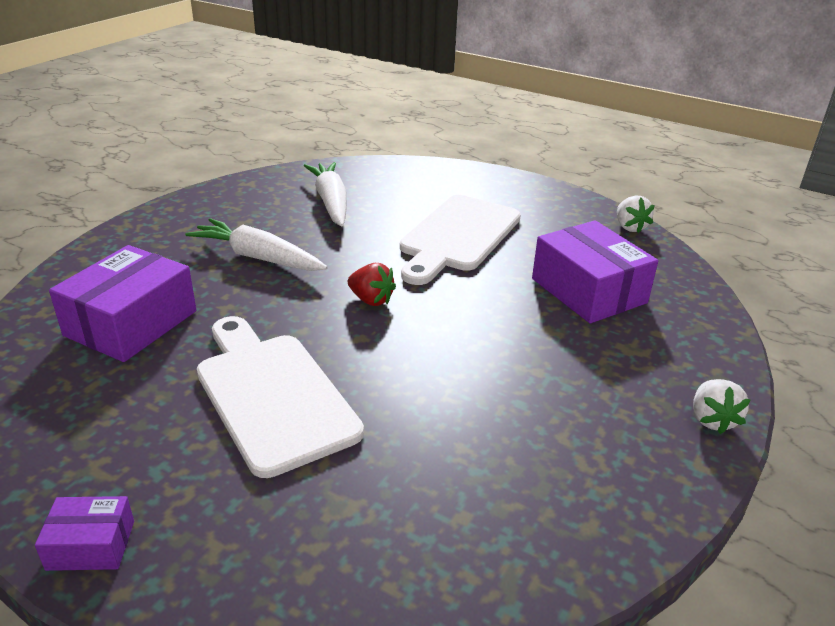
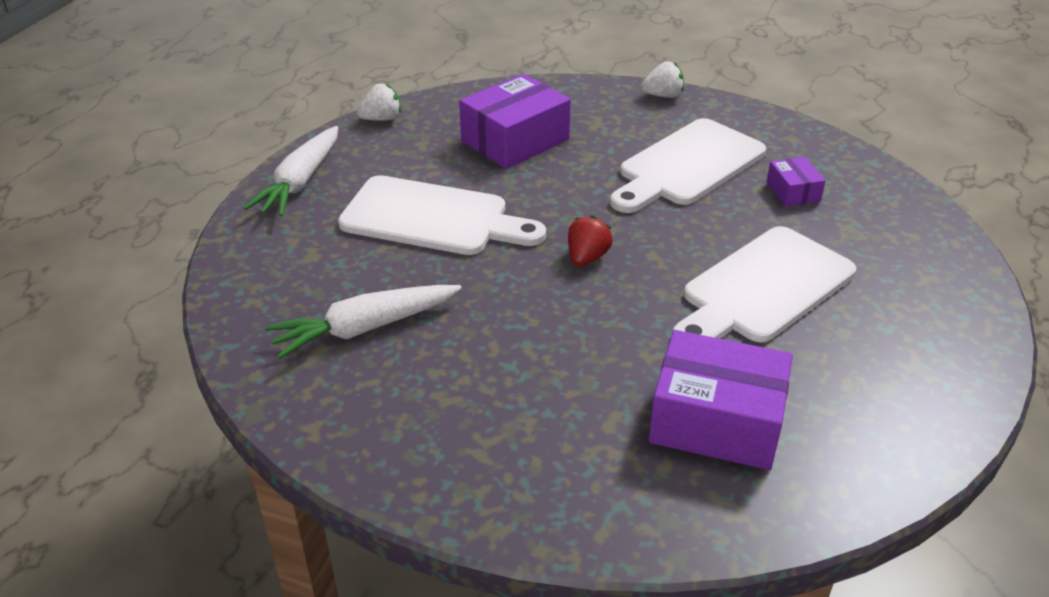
camera: 100 degrees left, 5 degrees up
(91, 545) = (974, 336): purple box -> purple box (793, 192)
(258, 257) = (534, 359): white carrot -> white carrot (300, 182)
(523, 399) = (687, 166): none -> white cutting board

